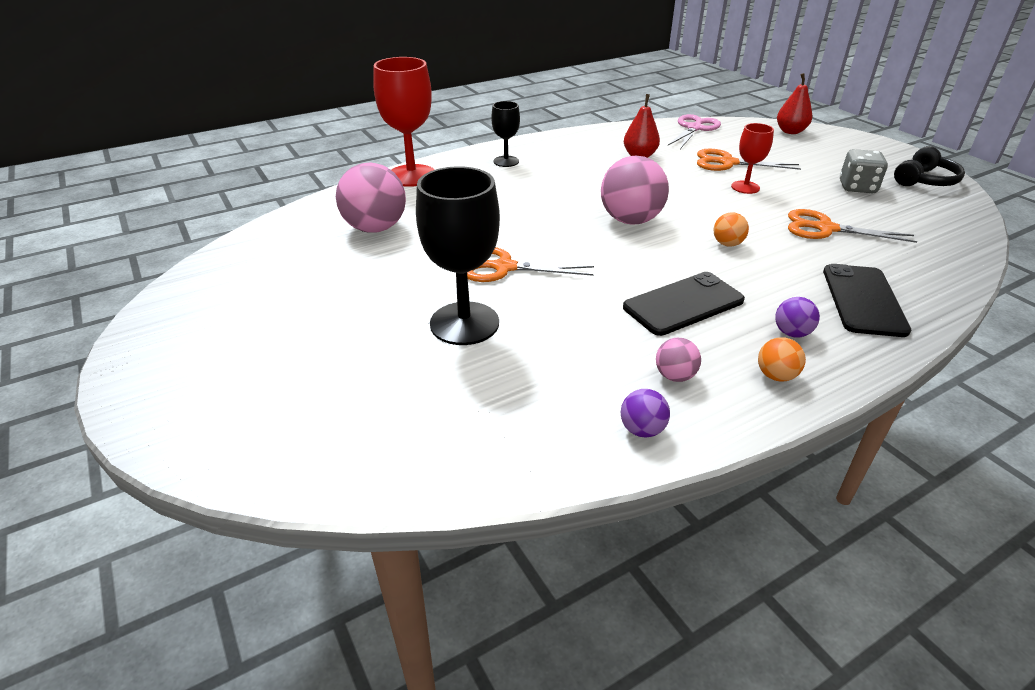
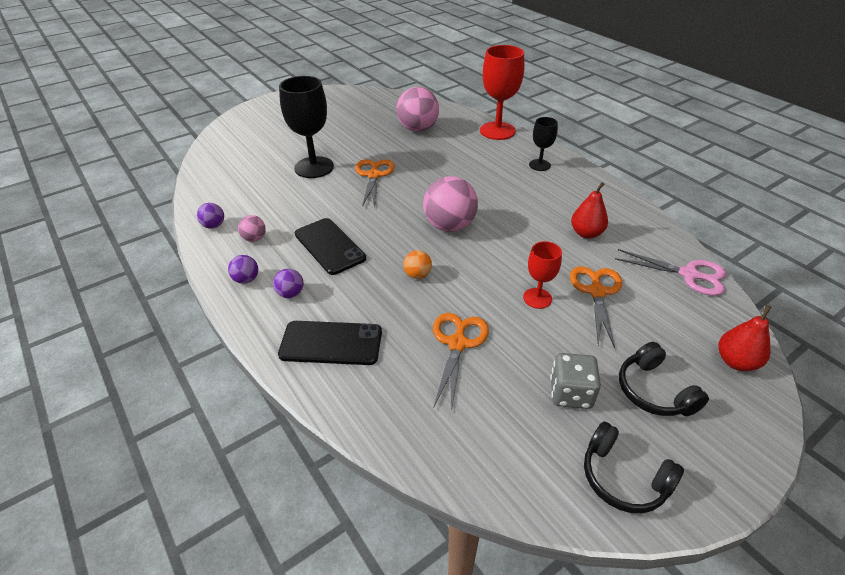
camera: 85 degrees right, 5 degrees up
(776, 376) = (246, 279): orange ball -> purple ball
(835, 159) = (654, 391): none -> black headphones

